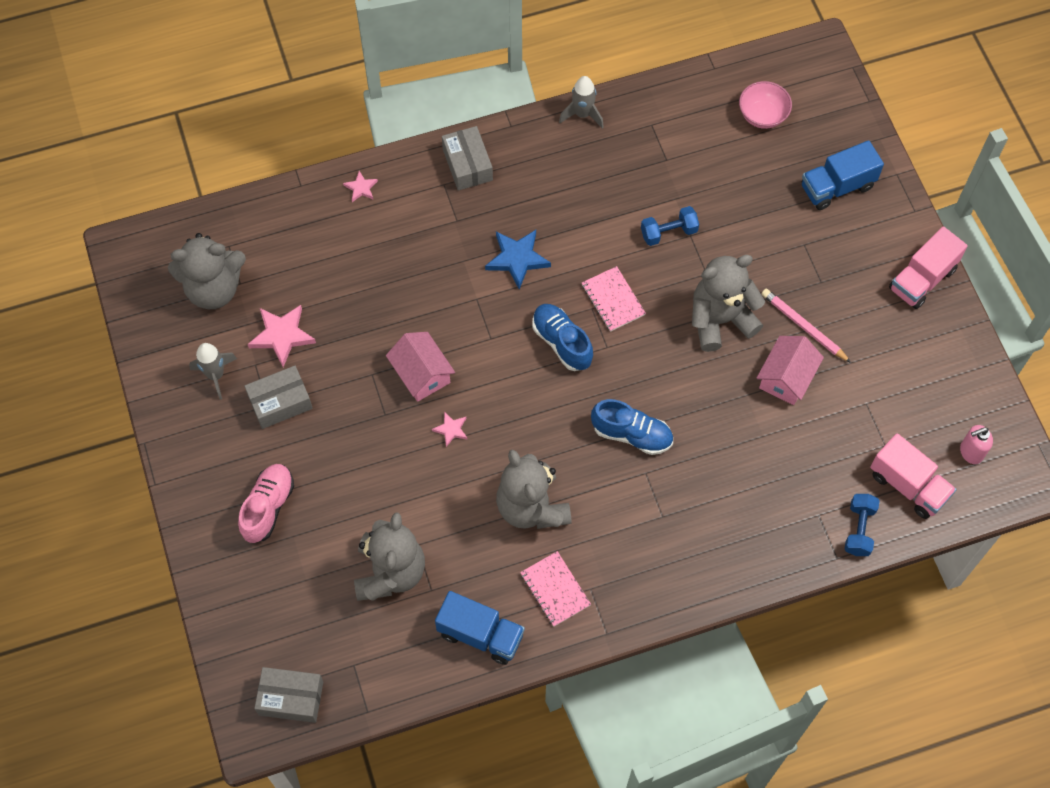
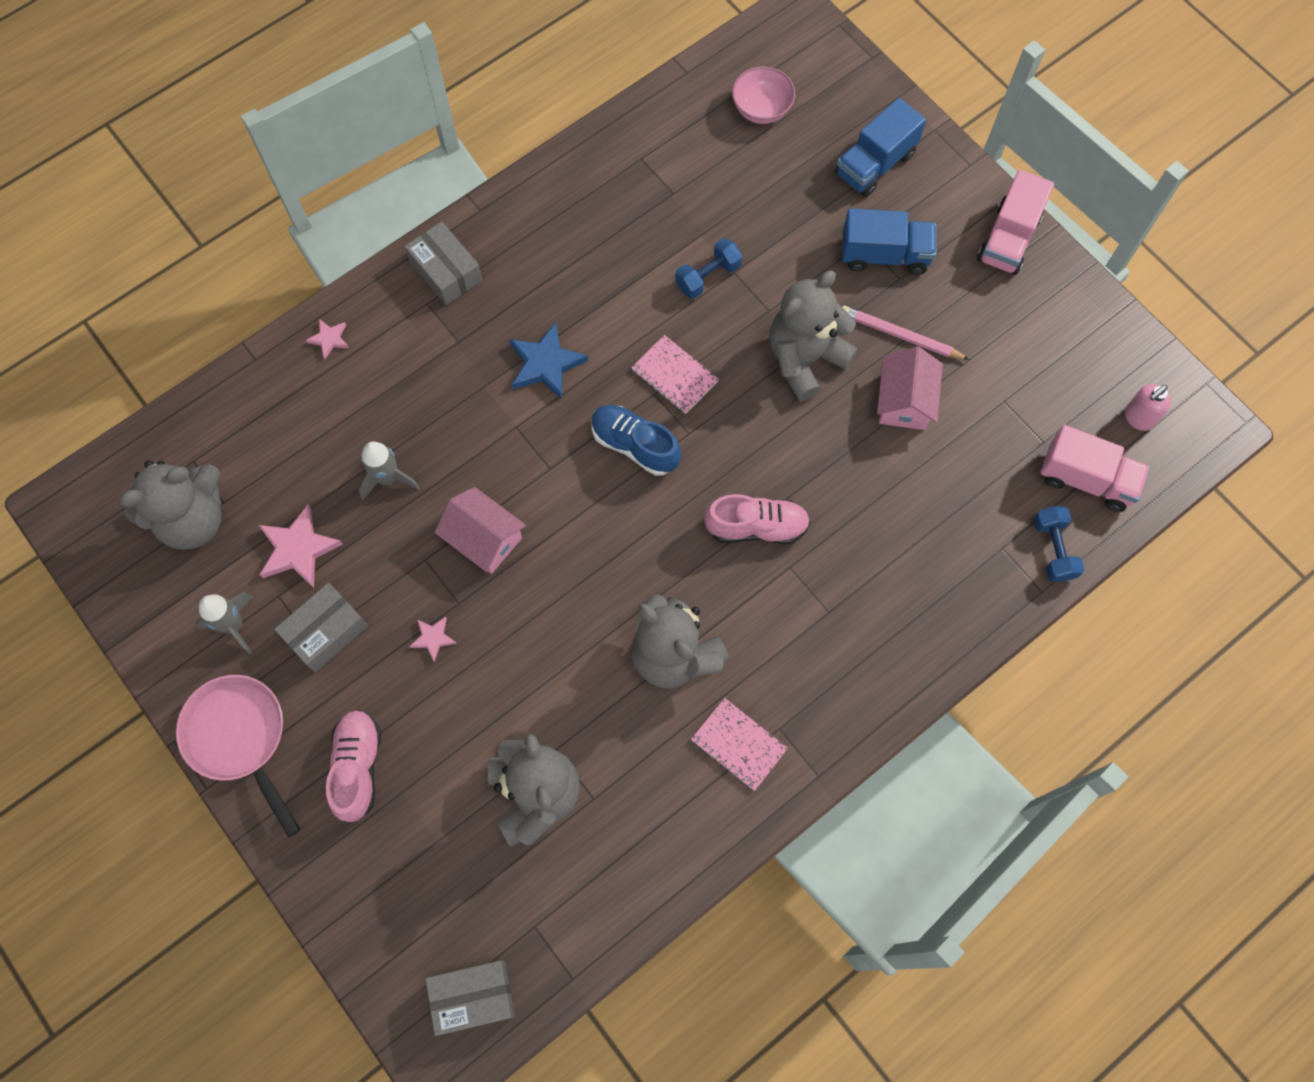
camera: 20 degrees left, 5 degrees up
(191, 457) = (240, 738): none -> pink pan
(451, 429) = (544, 594): pink star -> pink star (433, 638)
(480, 634) = (672, 831): blue truck -> blue truck (884, 255)
(582, 114) = (558, 171): grey rocket -> grey rocket (388, 479)
(632, 434) = (756, 527): blue shoe -> pink shoe

